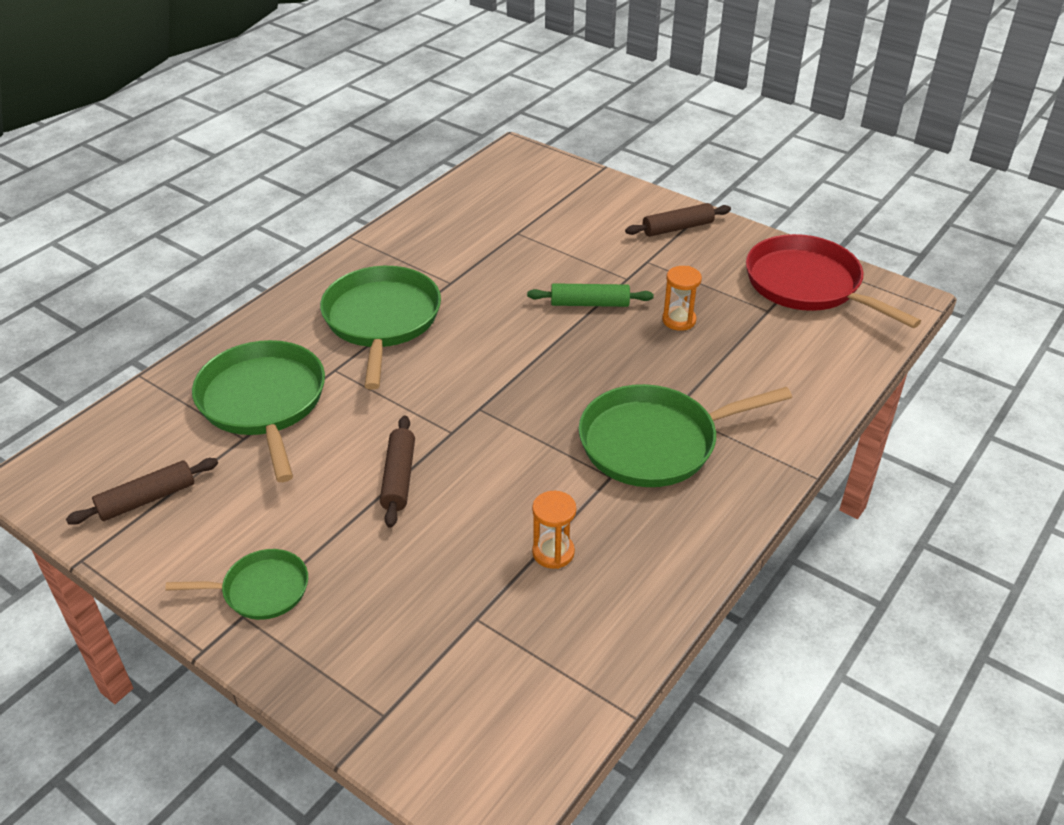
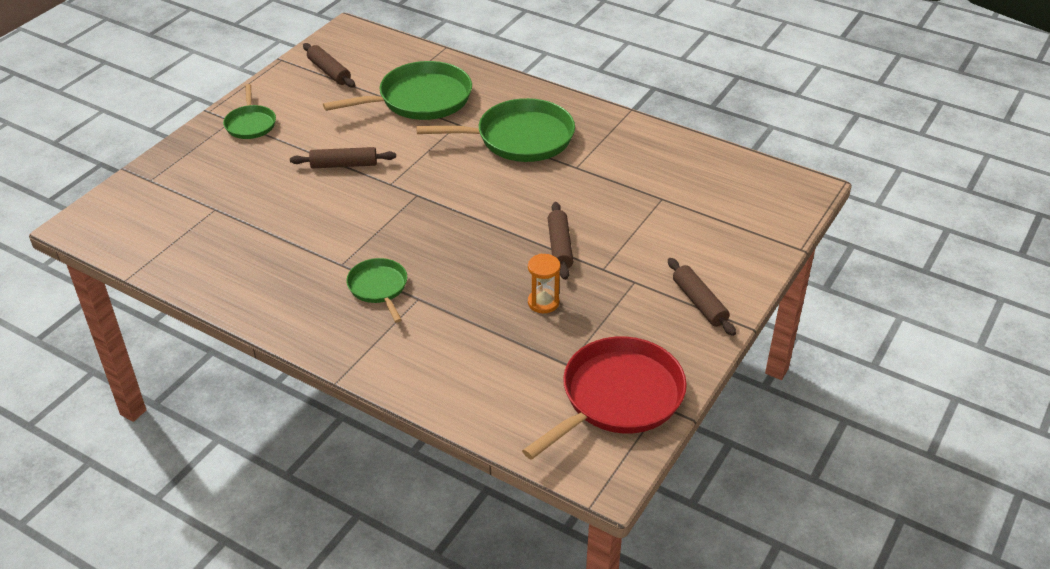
camera: 85 degrees right, 0 degrees up
(553, 552) = (267, 239): orange hourglass -> none
(589, 303) = (560, 247): green rolling pin -> brown rolling pin
(654, 442) = (379, 287): green pan -> green pan, size x0.55

